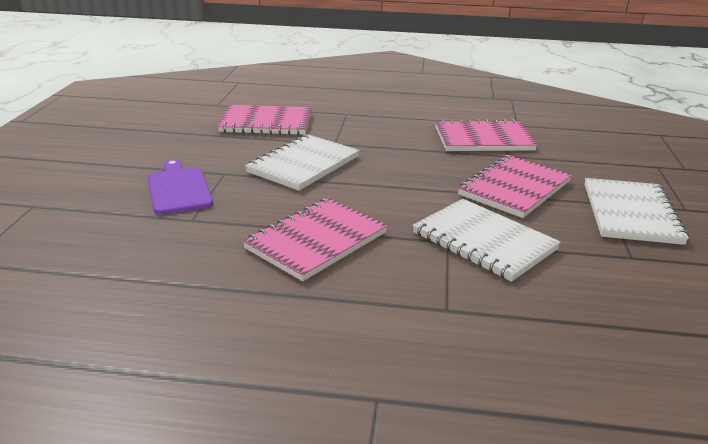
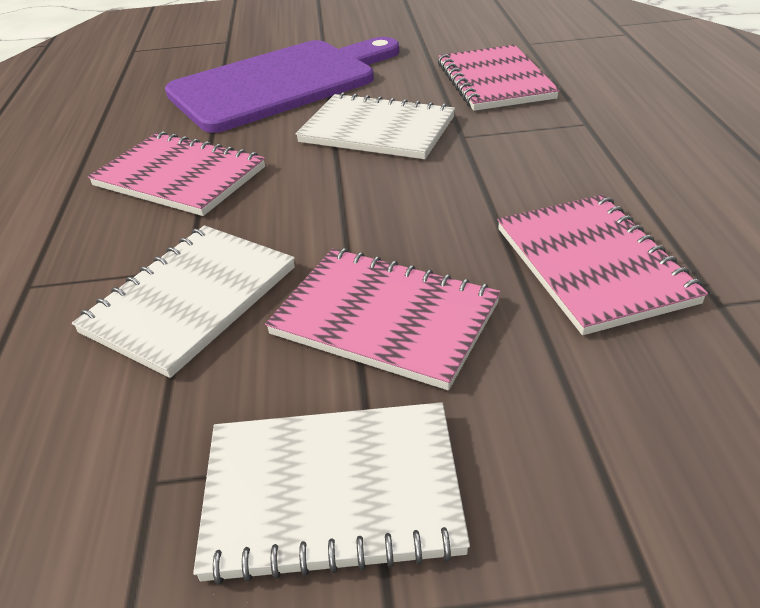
camera: 80 degrees right, 10 degrees up
(178, 189) = (280, 83): purple cutting board -> purple cutting board, size x1.96

